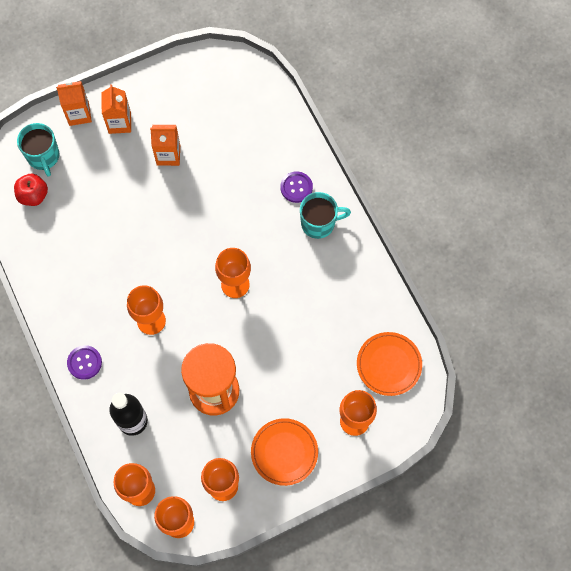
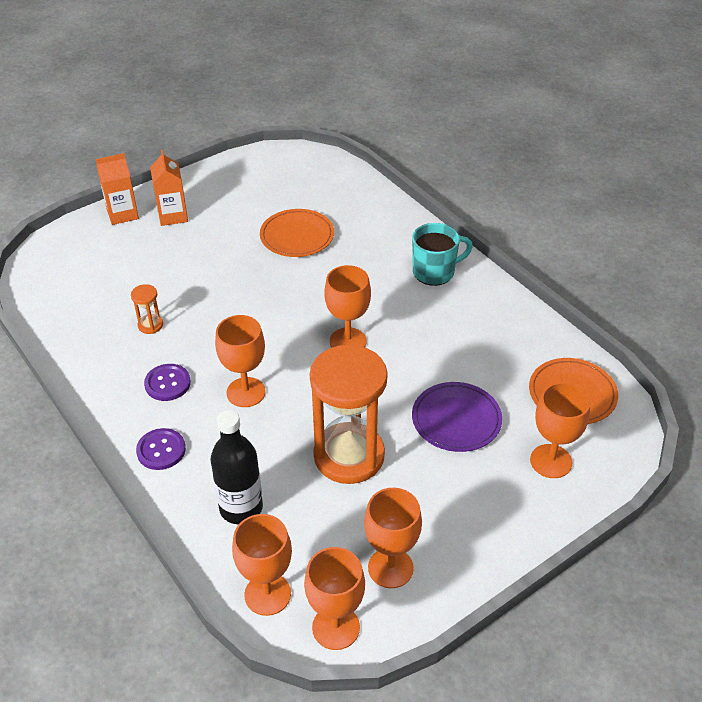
camera: 10 degrees left, 25 degrees down
(33, 195) = (73, 291): red apple -> none
(43, 157) = (83, 255): turquoise mug -> none
(89, 242) = (150, 325): none -> orange hourglass
(168, 155) = (236, 235): orange carton -> none
(284, 452) = (467, 512): orange plate -> orange plate (297, 236)
(296, 187) = (397, 244): purple button -> purple button (167, 383)
(297, 373) = (456, 420): none -> purple plate

